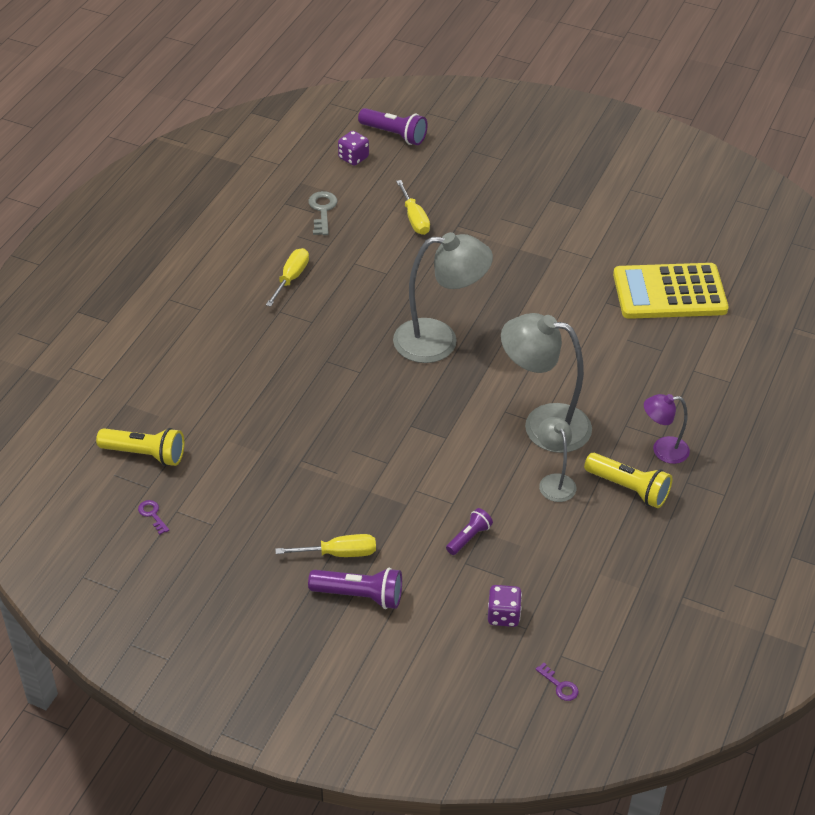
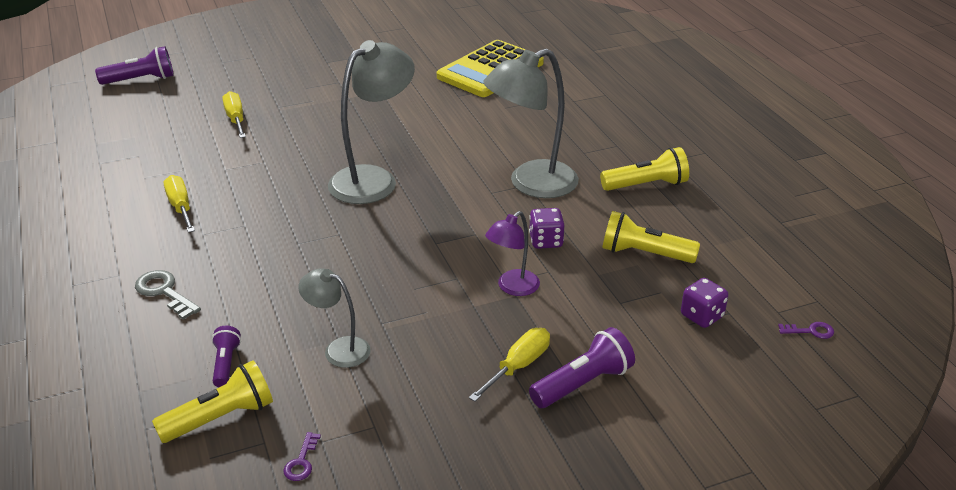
camera: 45 degrees left, 10 degrees down
(152, 515) = (301, 462): purple key -> purple key turned 90 degrees counterclockwise
(322, 210) = (144, 151): grey key -> grey key (164, 292)
(353, 158) = (124, 108): purple dice -> purple dice (546, 241)
(414, 219) = (236, 119): yellow screwdriver -> yellow screwdriver turned 135 degrees counterclockwise
(469, 537) = (596, 284): purple flashlight -> purple flashlight (226, 364)
(537, 541) = (644, 253): none -> yellow flashlight
(554, 482) = (594, 212): grey lamp -> grey lamp (338, 349)
(662, 450) = (629, 152): purple lamp -> purple lamp (512, 287)

